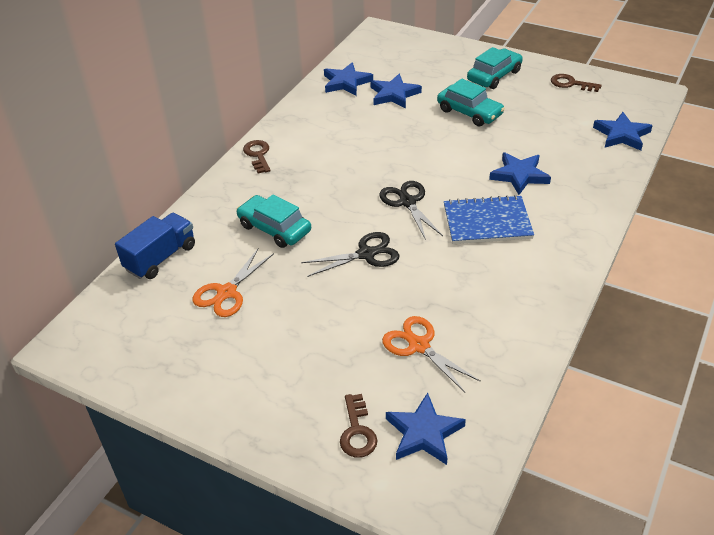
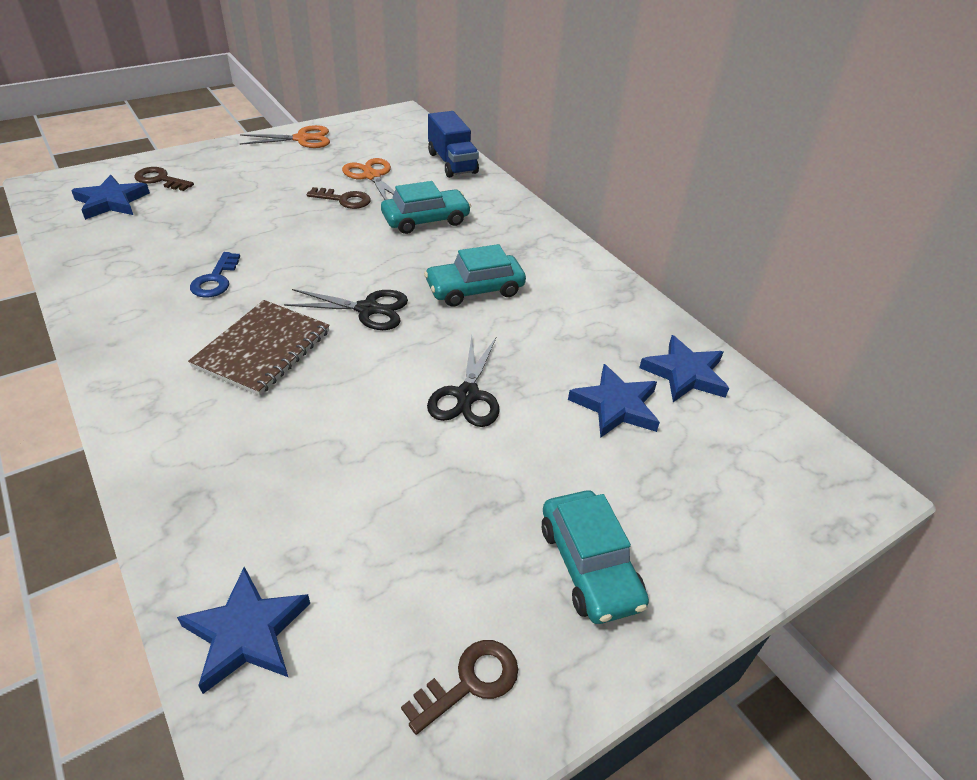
camera: 115 degrees right, 0 degrees up
(258, 155) = (562, 249): brown key -> brown key (344, 200)
(366, 254) = (325, 252): black scissors -> black scissors (467, 395)
(419, 346) = (183, 233): orange scissors -> orange scissors (302, 139)
(452, 285) = (215, 280): none -> blue key
(469, 112) = (499, 462): turquoise car -> turquoise car (475, 289)
(487, 222) = (263, 349): blue notebook -> brown notebook
(519, 175) = (304, 426): blue star -> none

